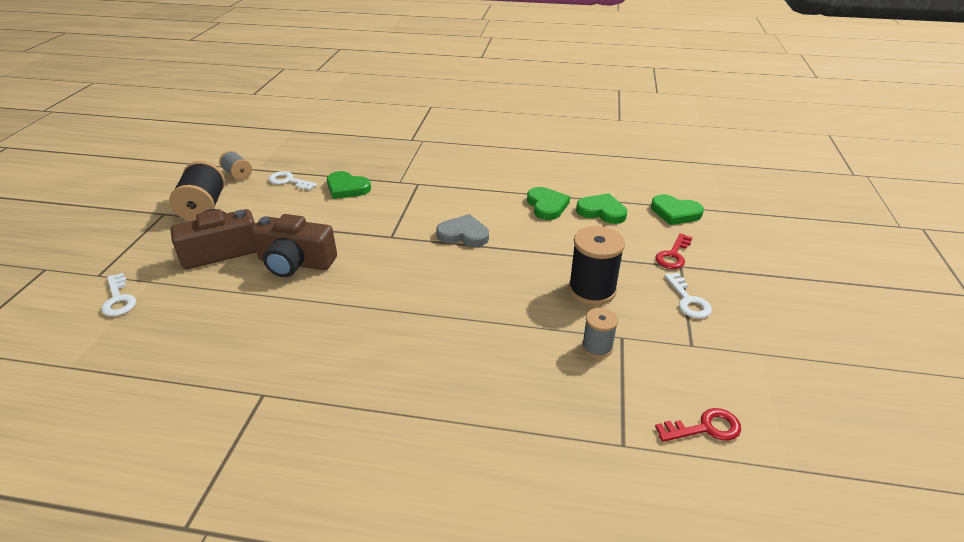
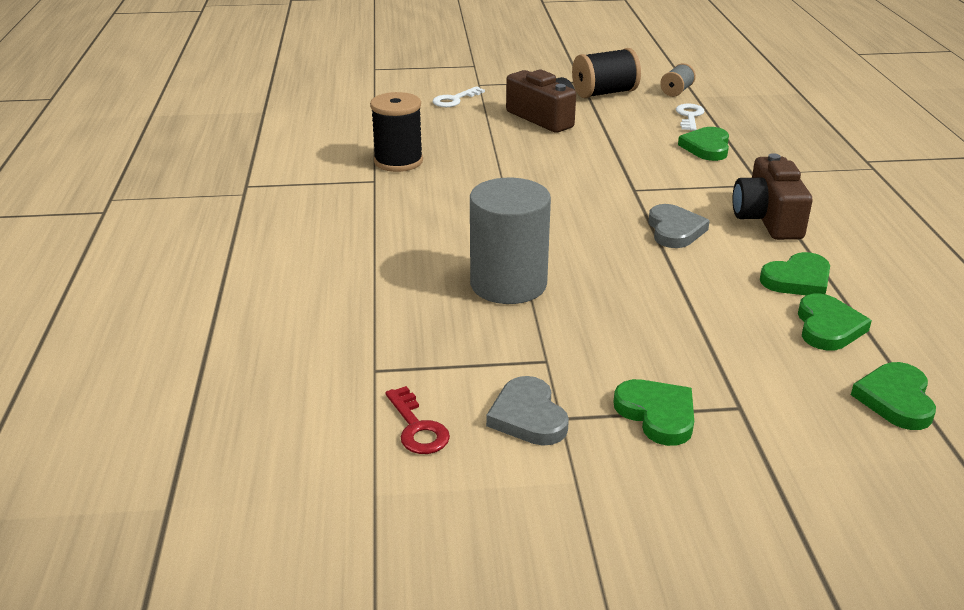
camera: 75 degrees right, 5 degrees down
(295, 262) = (551, 153): brown camera -> brown camera (767, 218)
(509, 335) = (508, 284): none -> grey cylinder
(592, 290) = (626, 332): black spool -> black spool (398, 161)
(597, 347) = (518, 343): grey spool -> none
(673, 255) = (763, 399): red key -> none
(688, 300) = (657, 414): white key -> green heart
(690, 361) = (528, 416): none -> grey heart

